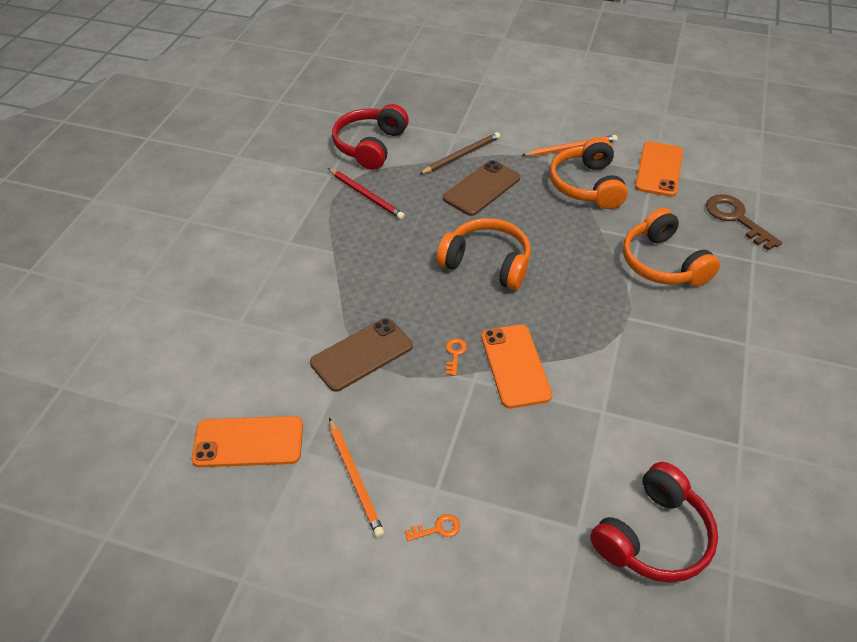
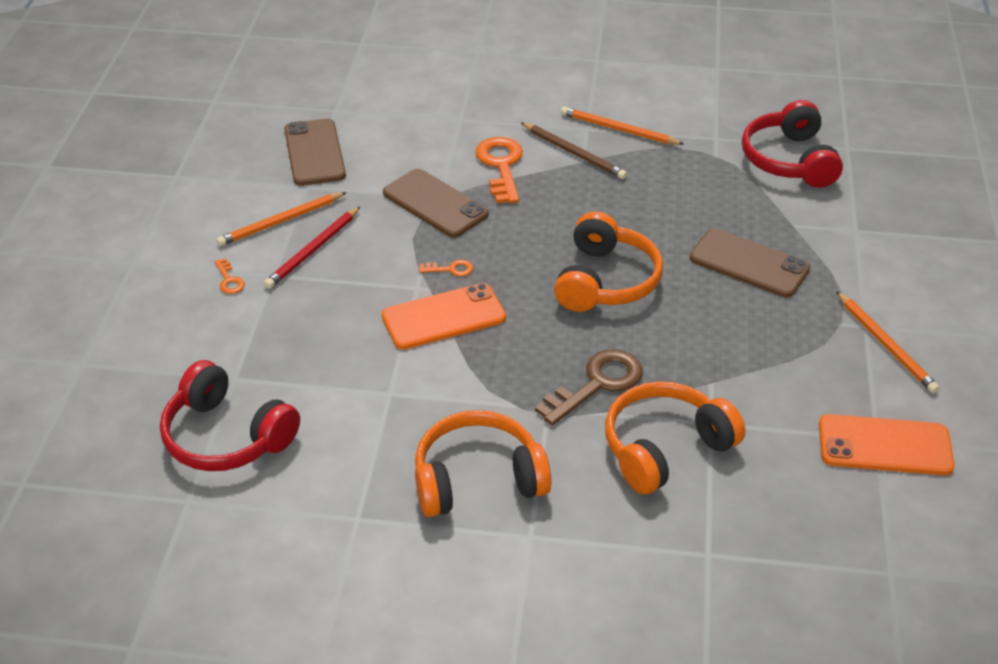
camera: 80 degrees right, 5 degrees down
(248, 442) = (314, 153): orange phone -> brown phone
(297, 224) = (618, 129): none -> orange pencil
(322, 303) = (501, 166): none -> orange key
(366, 195) = (690, 171): red pencil -> red pencil (313, 250)
(370, 146) = (789, 160): red headphones -> red headphones turned 105 degrees counterclockwise
(461, 155) = (810, 239): brown pencil -> brown pencil (574, 153)
(587, 185) = (804, 365): orange headphones -> orange headphones (478, 479)
(736, 219) = (801, 538): brown key -> brown key (597, 384)

